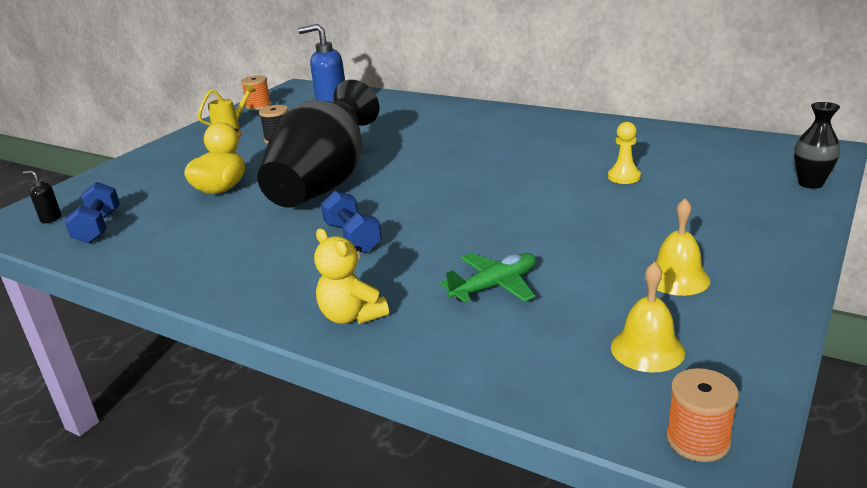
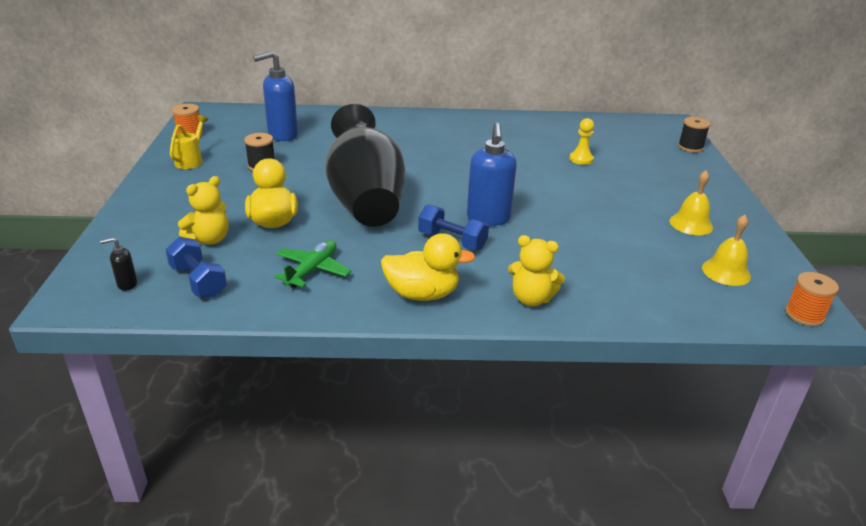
camera: 35 degrees left, 5 degrees up
(153, 195) = (209, 239): none -> yellow teddy bear
(253, 283) = (422, 294): none -> yellow duck
(422, 223) = (488, 218): none -> blue soap dispenser
(495, 286) = (596, 254): green plane -> green plane (313, 270)
(810, 183) = (690, 147): black vase -> black spool

